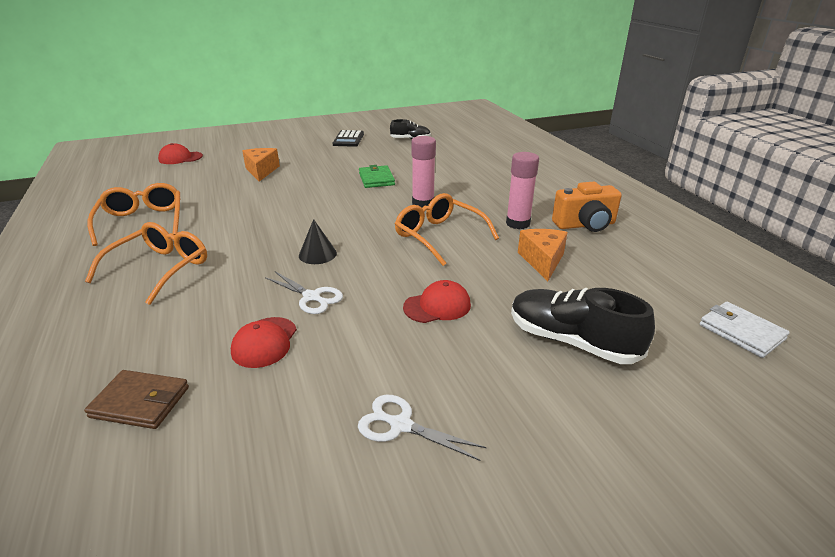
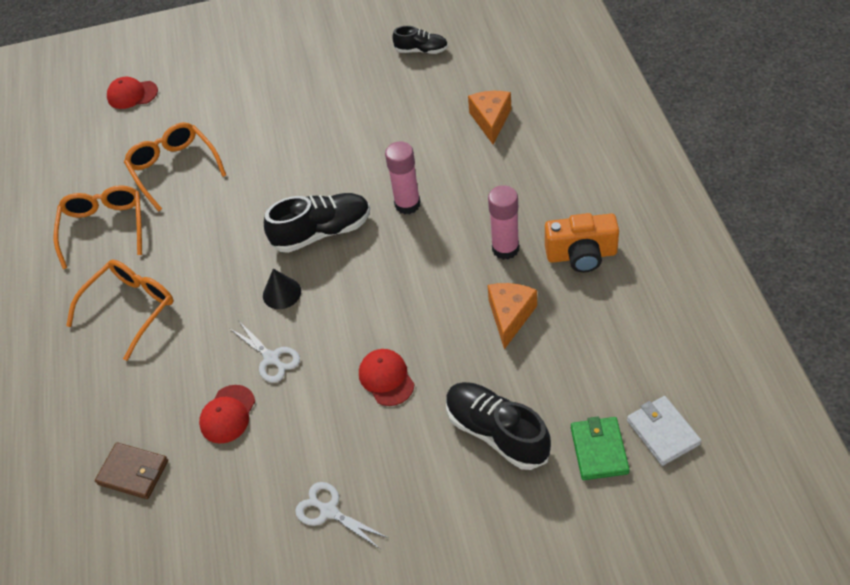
camera: 15 degrees right, 20 degrees up
(261, 171) = (228, 127): orange cheese -> orange cheese (491, 120)
(348, 139) = (340, 50): black calculator -> none
(351, 219) = (322, 232): none -> black shoe
(376, 179) = (362, 150): green wallet -> green wallet (599, 450)
(437, 306) = (386, 378): red cap -> red cap turned 105 degrees counterclockwise
(440, 236) = (412, 269): orange glasses -> orange glasses (174, 169)

